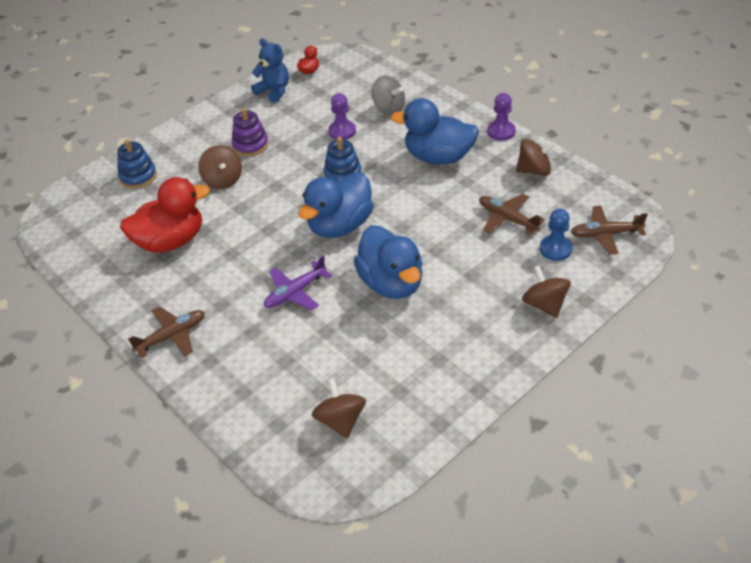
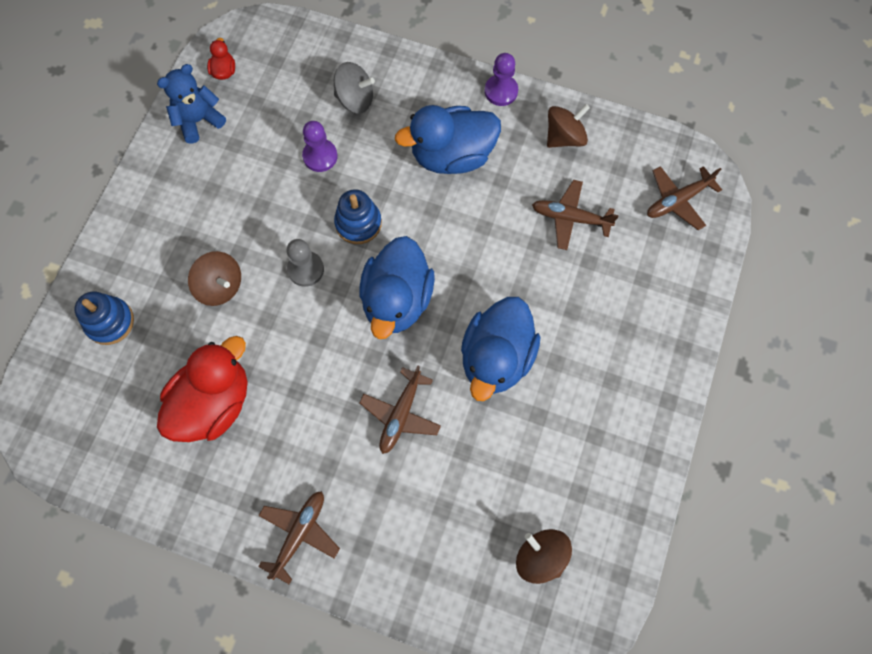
camera: 30 degrees left, 25 degrees up
(250, 145) = (221, 219): purple stacking toy -> none
(274, 91) = (198, 121): blue teddy bear -> blue teddy bear turned 45 degrees counterclockwise
(287, 188) = (306, 269): none -> grey pawn
(295, 292) = (401, 414): purple plane -> brown plane
(391, 283) = (496, 358): blue duck -> blue duck turned 75 degrees clockwise
(544, 304) = (662, 320): brown spinning top -> none
(555, 249) = (638, 241): blue pawn -> none

